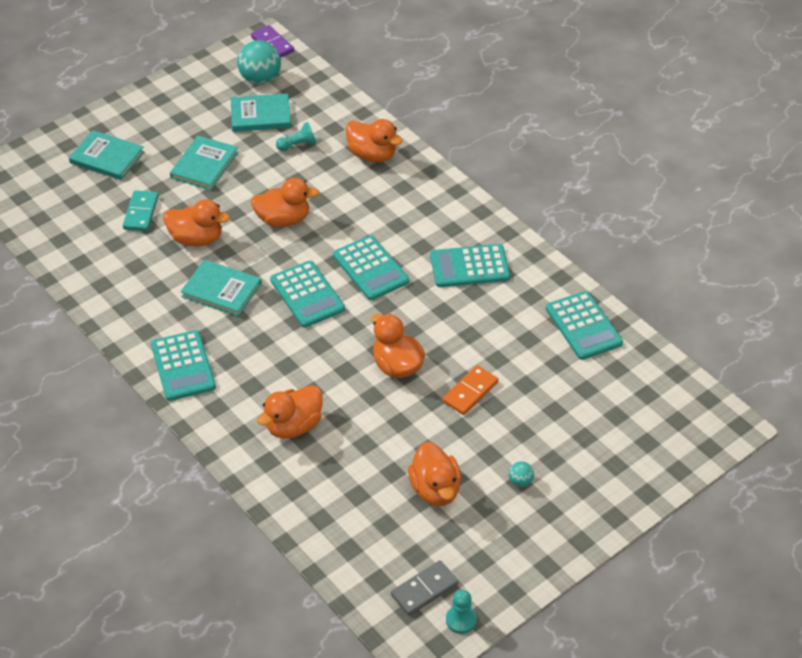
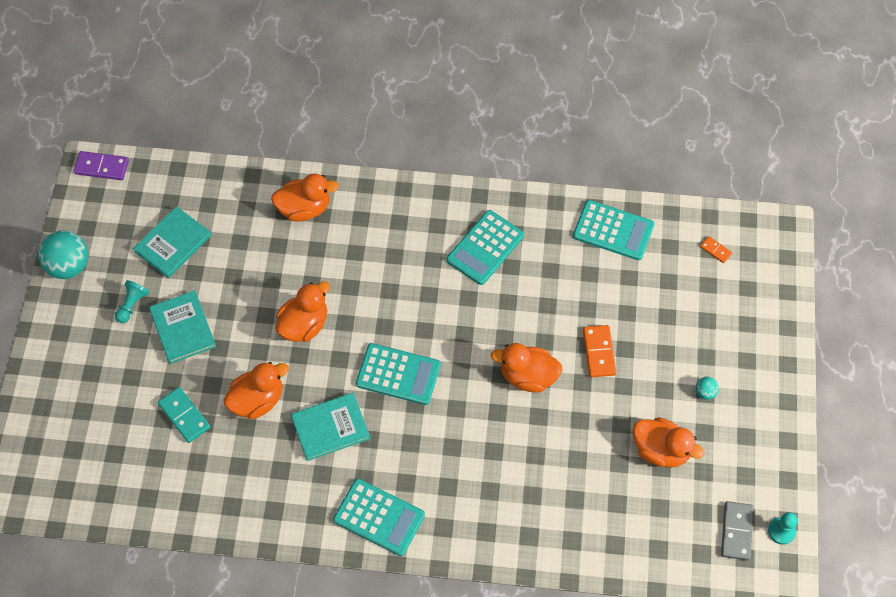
camera: 45 degrees left, 15 degrees up
(107, 158) = (92, 390): turquoise book -> none
(260, 79) = (132, 209): turquoise ball -> turquoise ball (69, 266)
(293, 426) = (514, 491): orange duck -> none
(297, 145) = (236, 247): turquoise pawn -> turquoise pawn (132, 305)
(370, 268) = (418, 311): turquoise calculator -> none
(652, 398) = (715, 250): none -> orange domino

